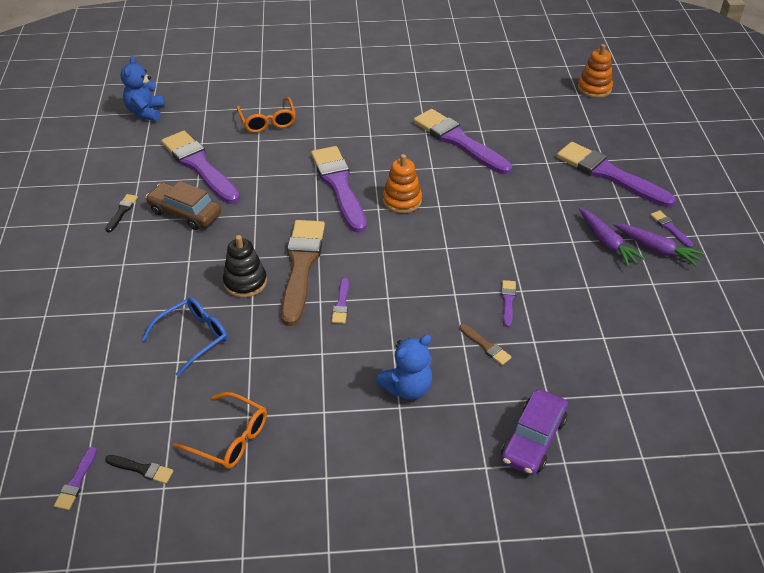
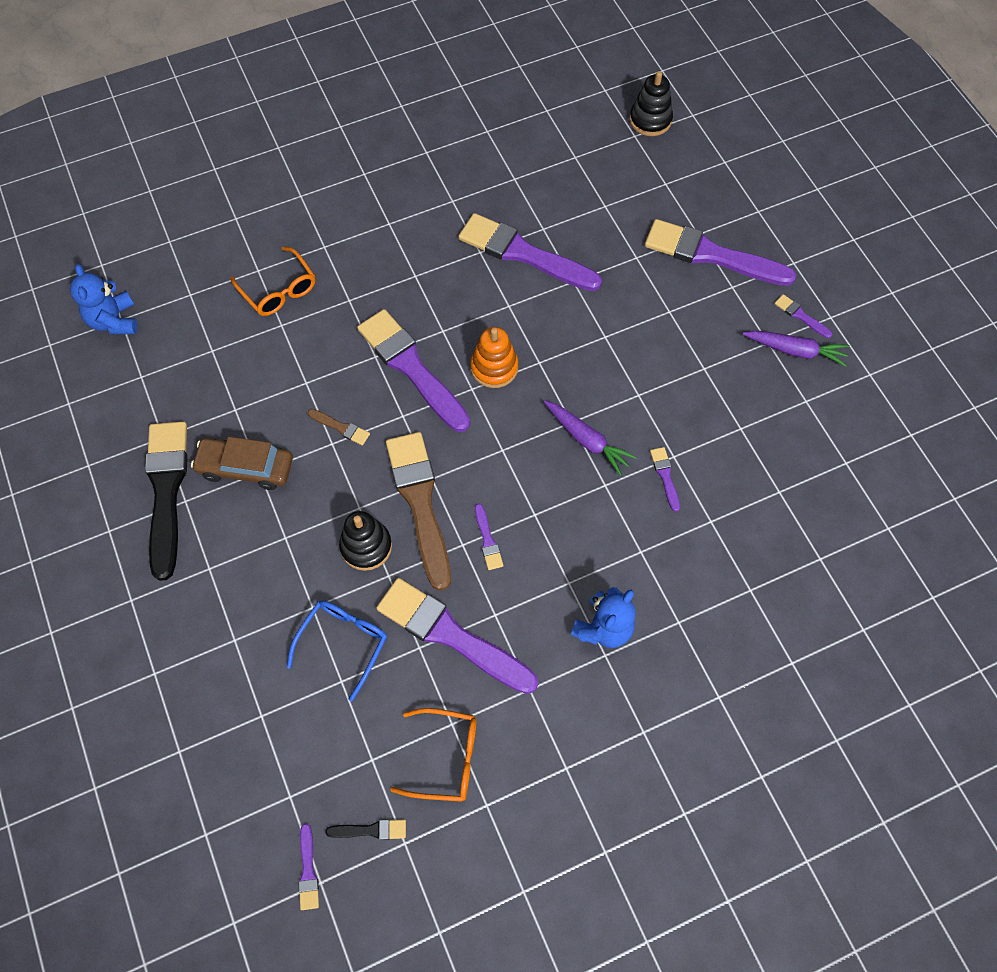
camera: 20 degrees left, 20 degrees up
(122, 212) = (167, 491): black brush -> black brush, size x2.40
(199, 166) = (227, 389): purple brush -> purple brush (451, 635)
(486, 346) = (664, 544): brown brush -> brown brush (341, 427)
(533, 439) = (753, 646): purple car -> none
(594, 88) = (650, 120): orange stacking toy -> black stacking toy
(607, 243) = (741, 358): purple carrot -> purple carrot (587, 440)

